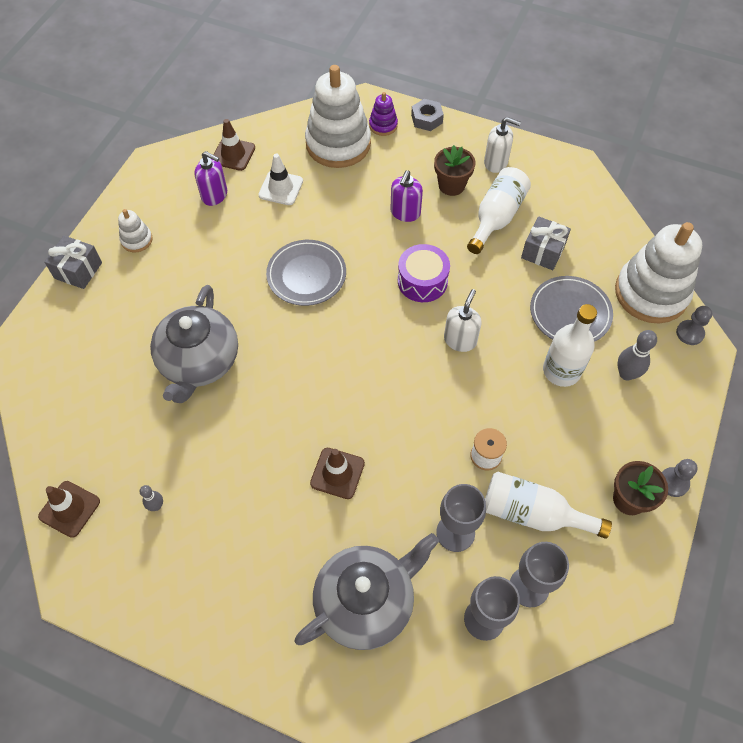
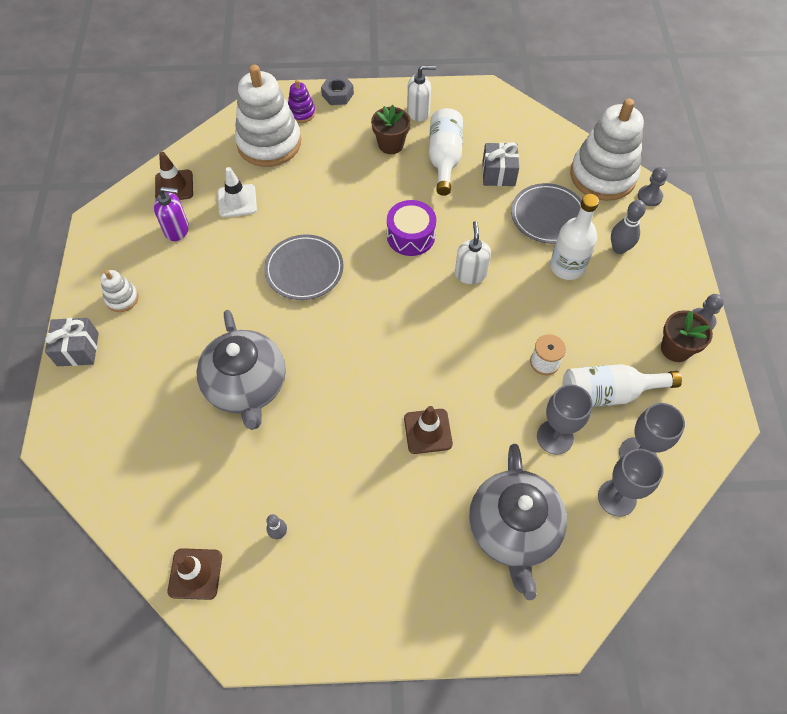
camera: 25 degrees left, 0 degrees up
(366, 602) = (513, 529): grey teapot -> grey teapot turned 150 degrees clockwise
(405, 213) = (363, 183): purple soap dispenser -> none

